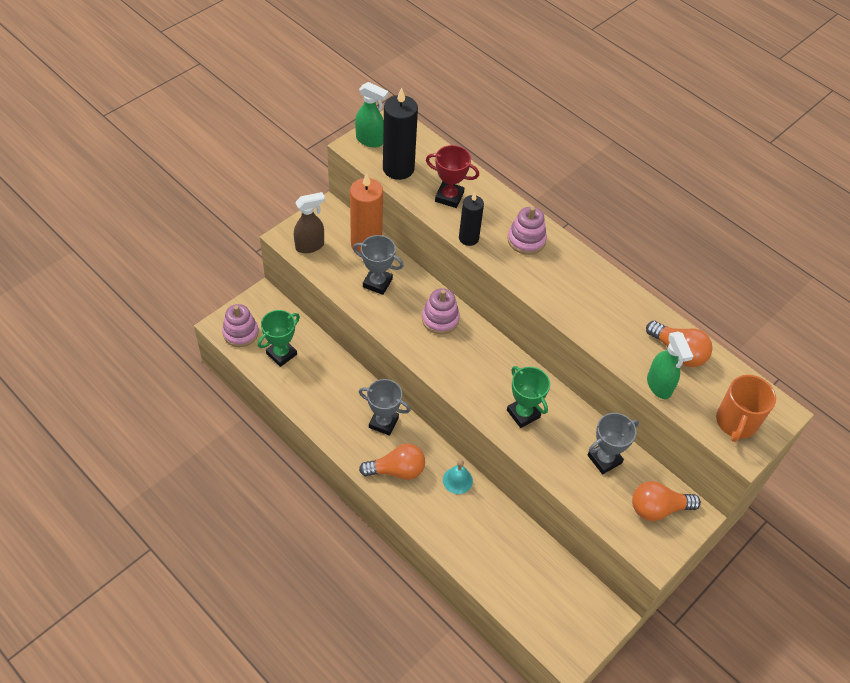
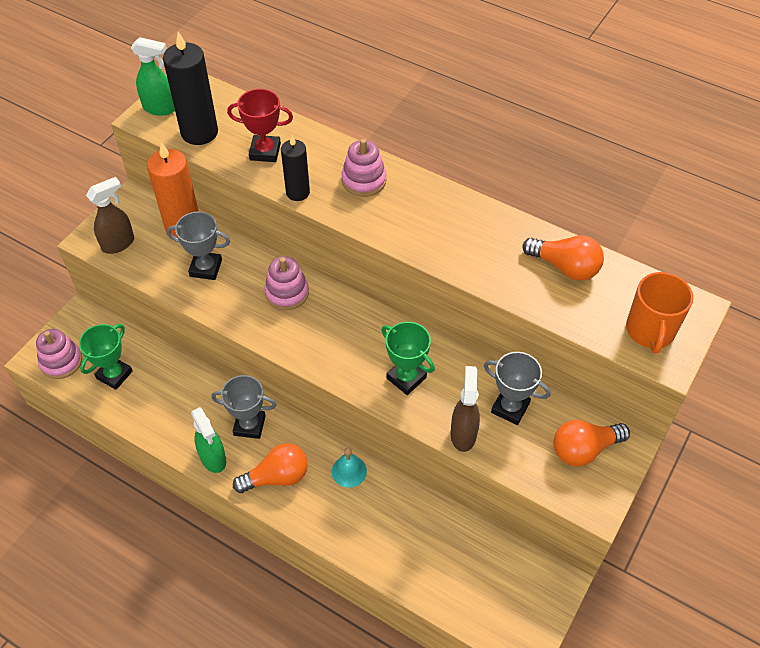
camera: 10 degrees left, 0 degrees up
(559, 471) = (463, 434): none -> brown spray bottle
(604, 459) = (510, 408): grey trophy -> grey trophy turned 75 degrees clockwise
(659, 386) = (554, 310): green spray bottle -> green spray bottle (213, 459)

